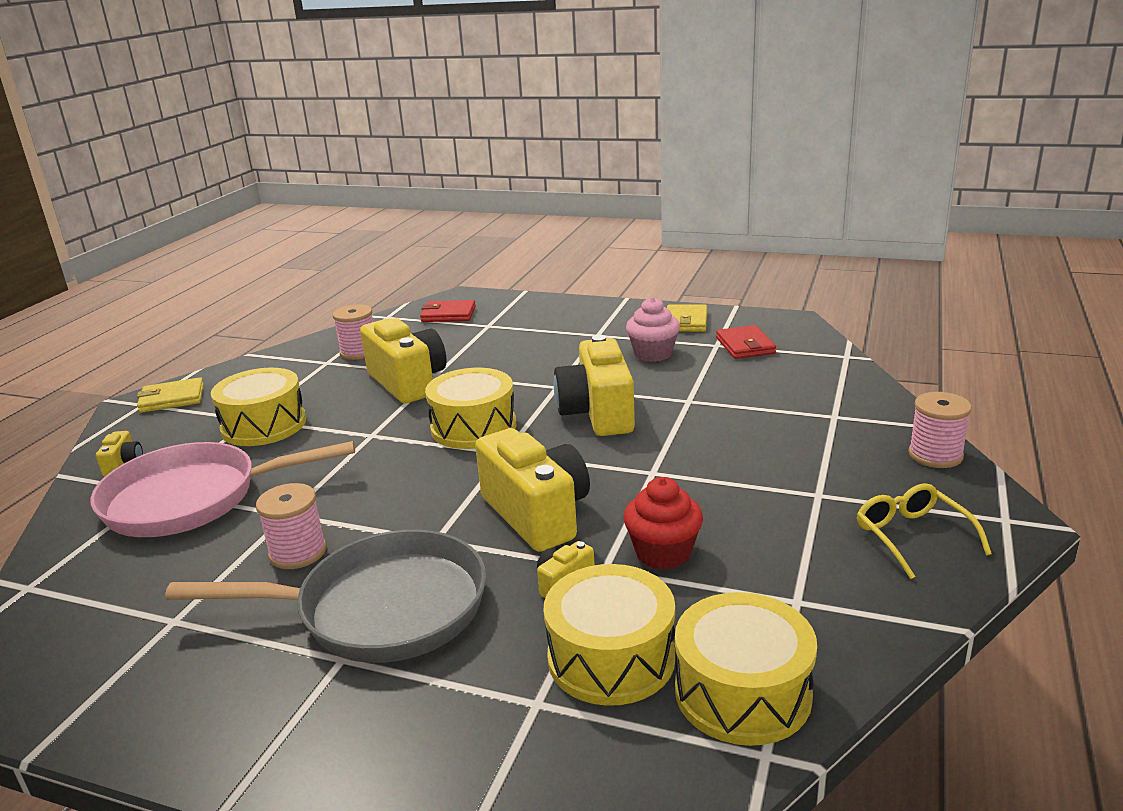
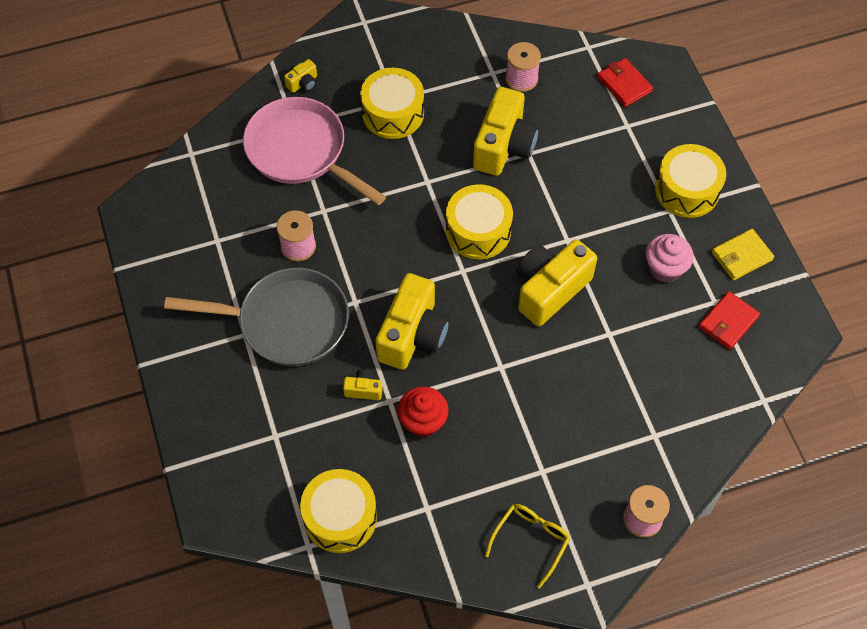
camera: 50 degrees right, 35 degrees up
(172, 399) = (381, 31): yellow wallet -> none
(381, 609) = (286, 322): grey pan -> grey pan turned 45 degrees counterclockwise
(611, 658) = (324, 448): yellow drum -> yellow drum (687, 190)

